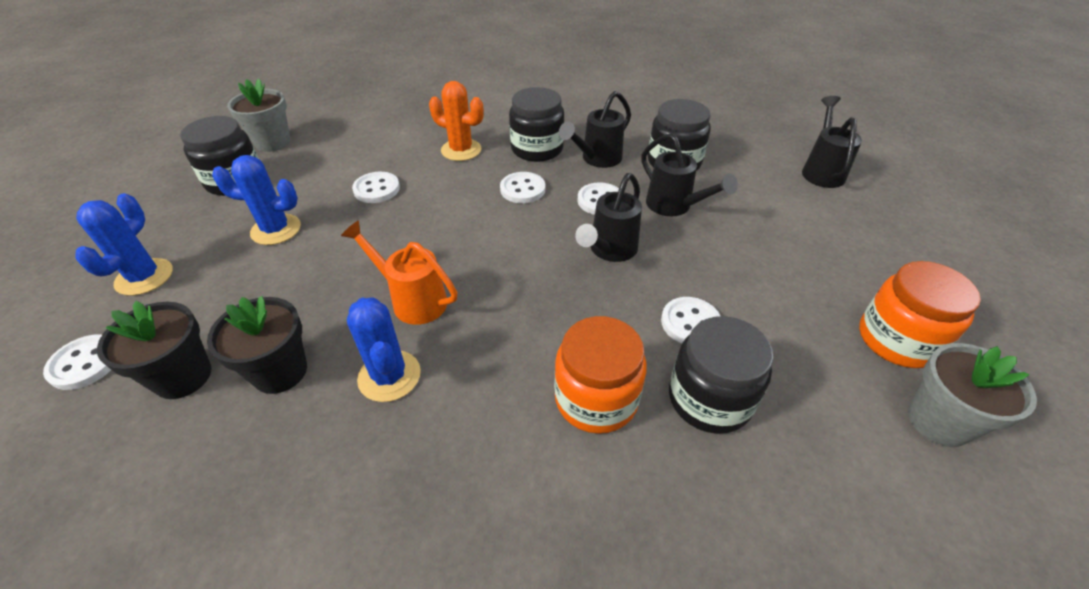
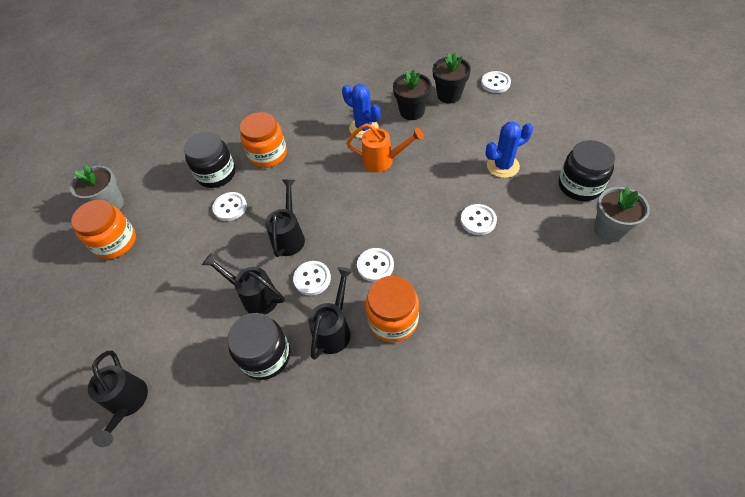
camera: 160 degrees right, 10 degrees up
(144, 277) = (530, 117): blue cactus -> none
(461, 150) = (455, 289): orange cactus -> none
(537, 149) = (393, 320): black jar -> orange jar

